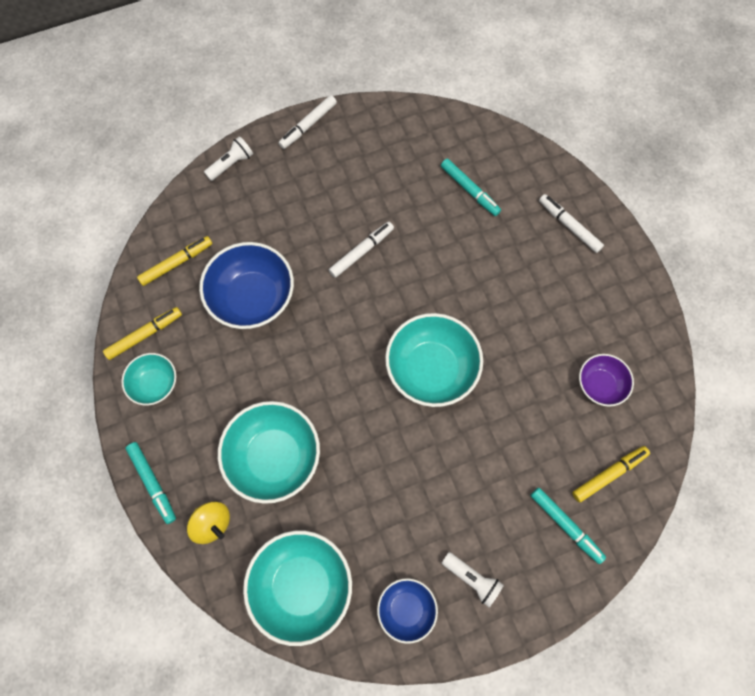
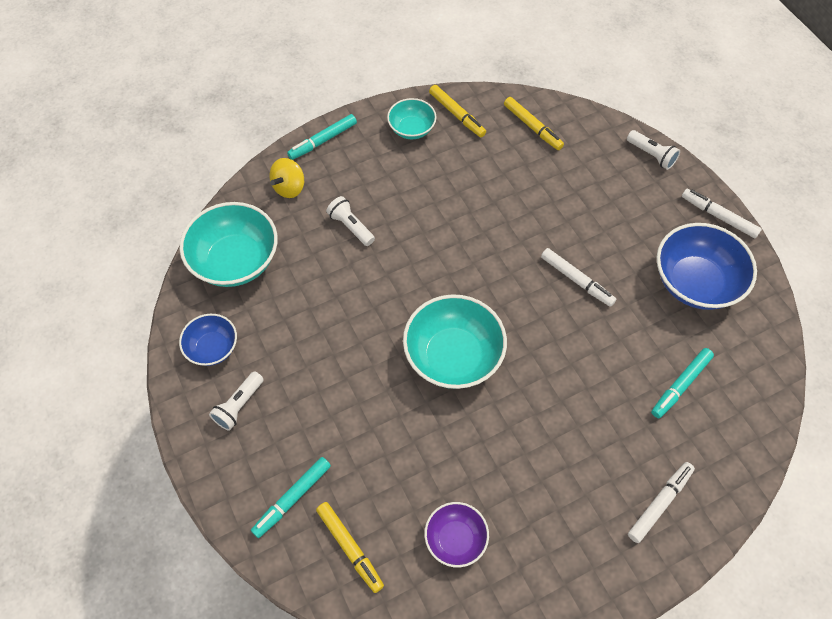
camera: 85 degrees right, 10 degrees down
(253, 298) = (507, 191): blue bowl -> blue bowl (695, 282)
(274, 456) = (351, 226): turquoise bowl -> white flashlight

